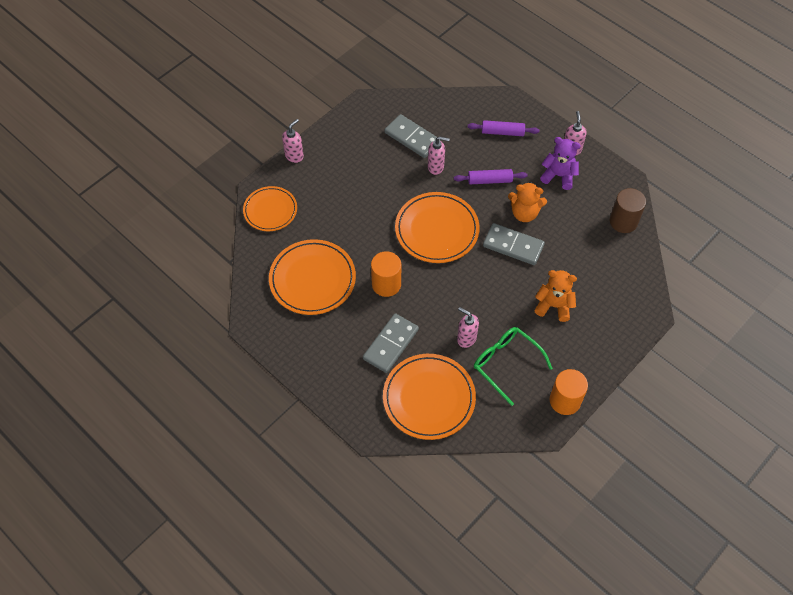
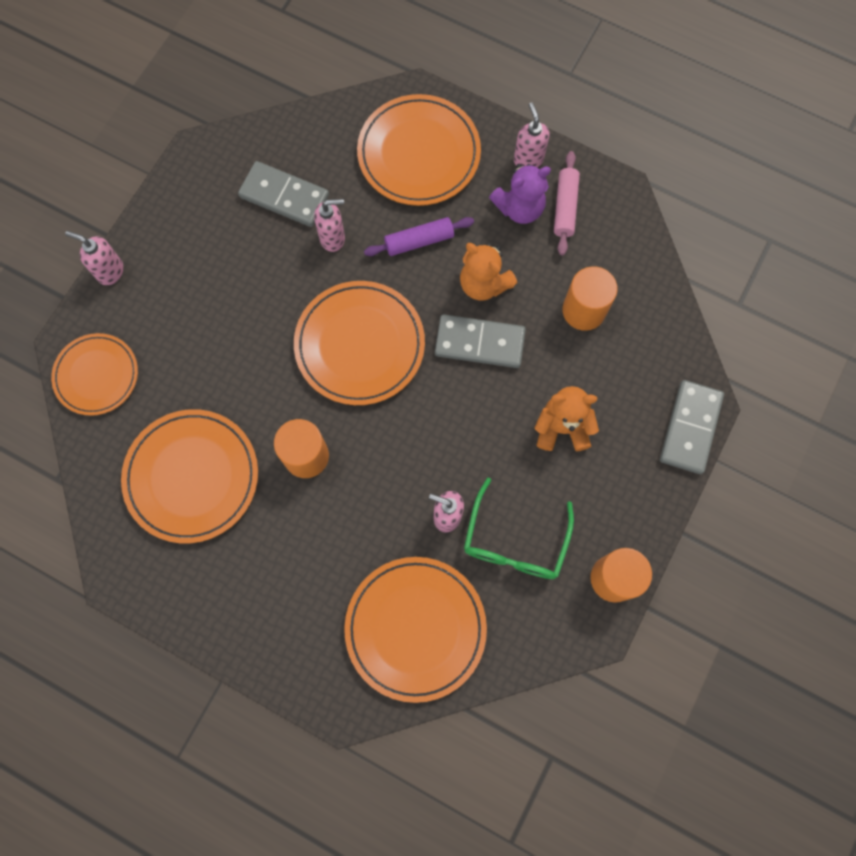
camera: 15 degrees left, 15 degrees up
(294, 156) = (110, 271): pink soap dispenser -> pink soap dispenser turned 90 degrees counterclockwise
(390, 344) = (337, 555): grey domino -> grey domino (690, 428)
(502, 132) = (419, 154): purple rolling pin -> orange plate
(506, 364) = (515, 541): green glasses -> green glasses turned 105 degrees counterclockwise
(524, 213) = (483, 284): orange teddy bear -> orange teddy bear turned 45 degrees clockwise
(558, 176) = (519, 208): purple teddy bear -> purple teddy bear turned 150 degrees clockwise
(585, 242) = (584, 310): none -> orange cylinder
(588, 181) = (565, 207): none -> pink rolling pin
(623, 221) = (631, 261): brown cylinder -> none

